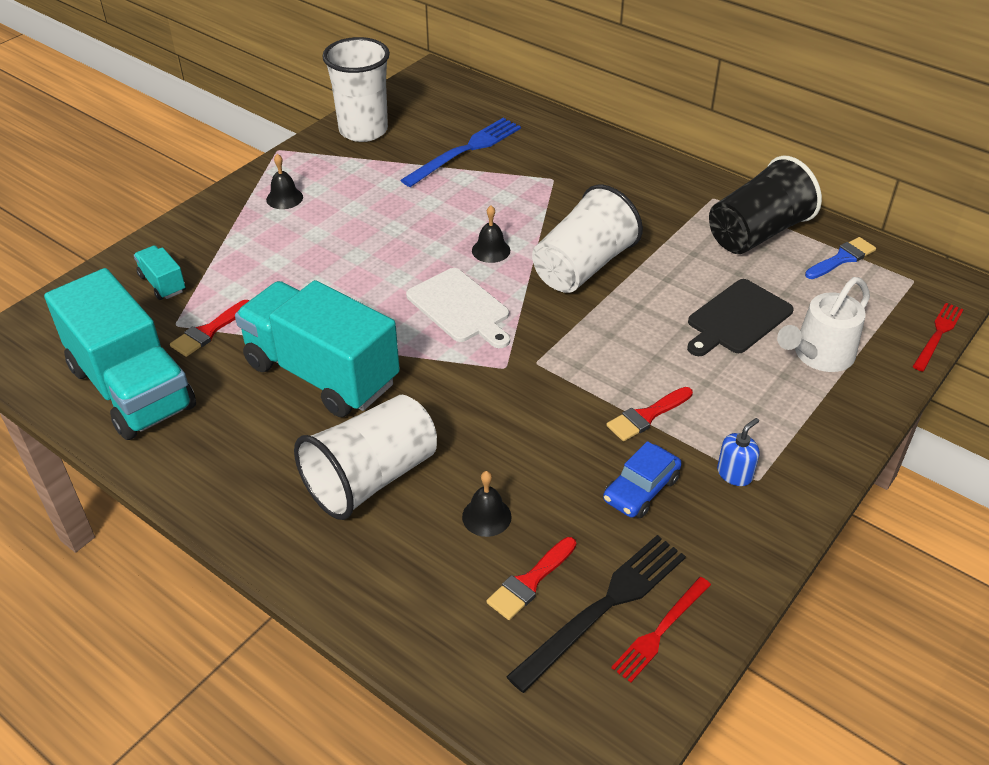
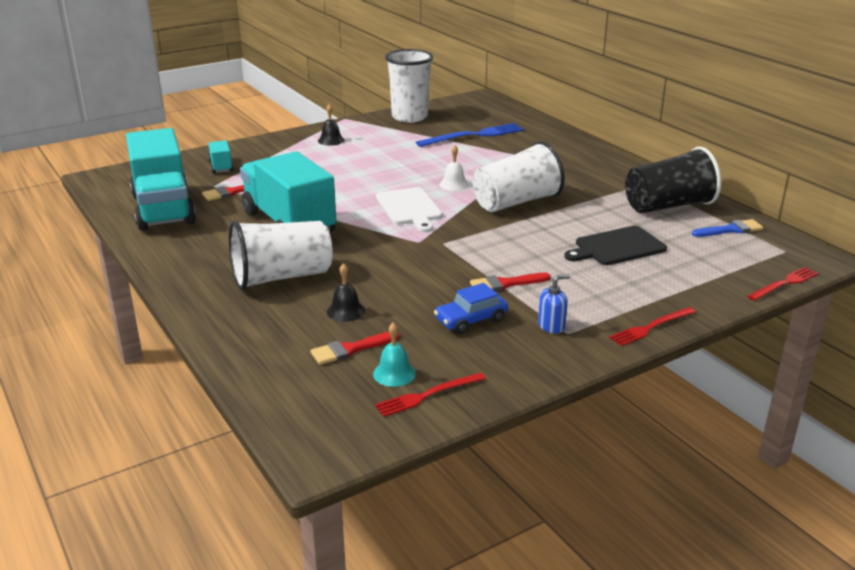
camera: 20 degrees right, 15 degrees down
(491, 250) = (454, 184): black bell -> white bell
(603, 607) = (394, 373): black fork -> turquoise bell
(818, 356) = (670, 277): white watering can -> none
(839, 445) = (651, 327): none -> red fork

